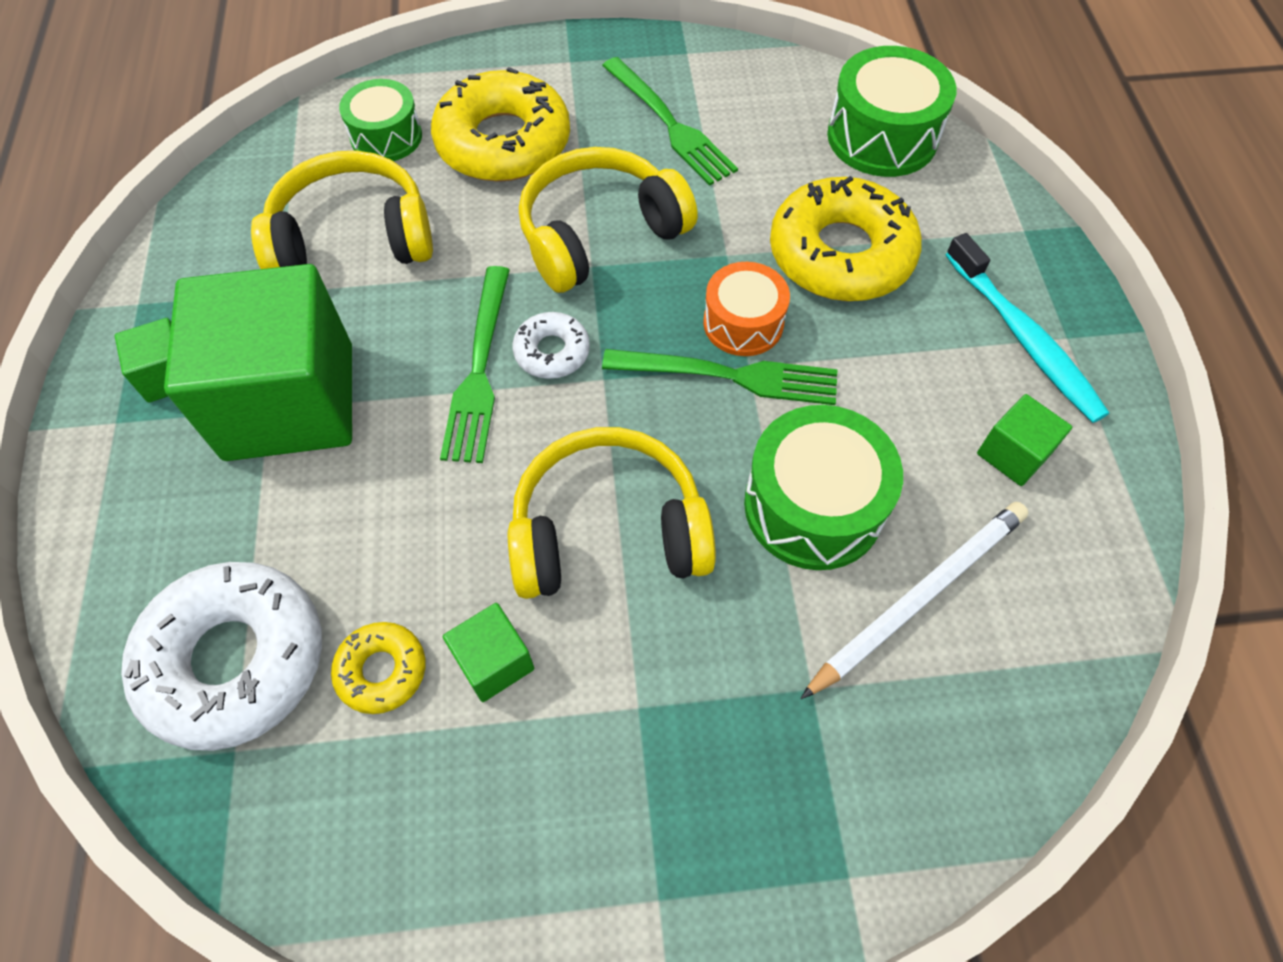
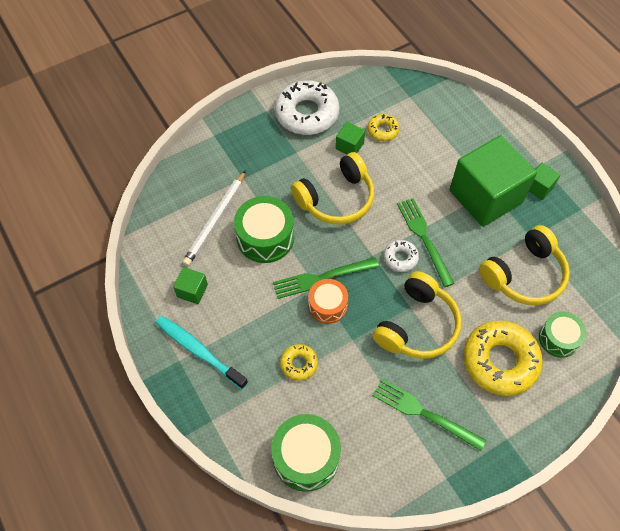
camera: 155 degrees right, 0 degrees up
(234, 660) = (430, 116): white donut -> white donut (307, 114)
(841, 254) = (299, 364): yellow donut -> yellow donut, size x0.49

